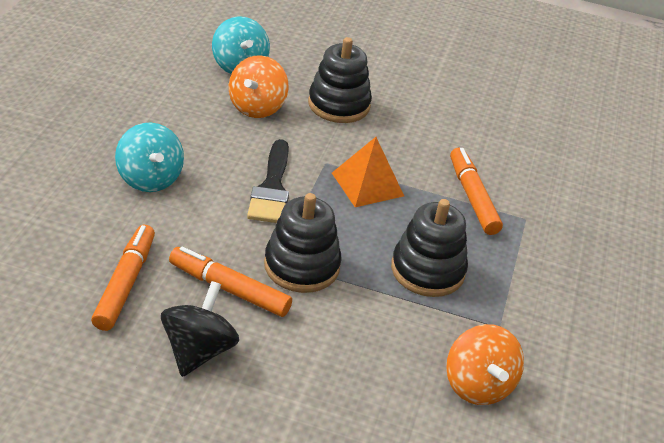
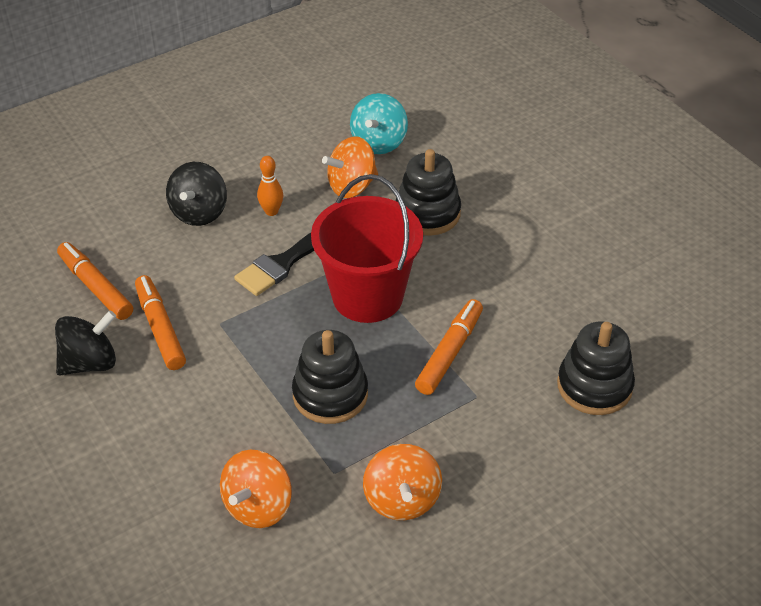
camera: 45 degrees right, 5 degrees up
(125, 283) = (95, 287): orange marker -> orange marker turned 90 degrees counterclockwise
(150, 178) = (199, 212): turquoise spinning top -> black spinning top
(213, 152) = (271, 211): none -> orange bowling pin
(302, 266) = (233, 338): black stacking toy -> black stacking toy (594, 386)
(367, 184) = (367, 296): orange pyramid -> red bucket
(566, 318) = (402, 499): none -> orange spinning top

